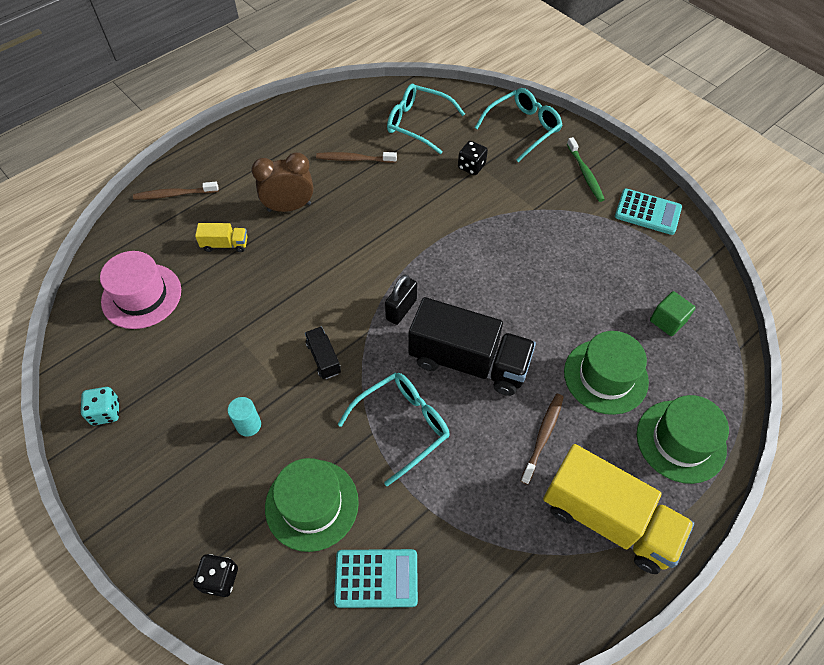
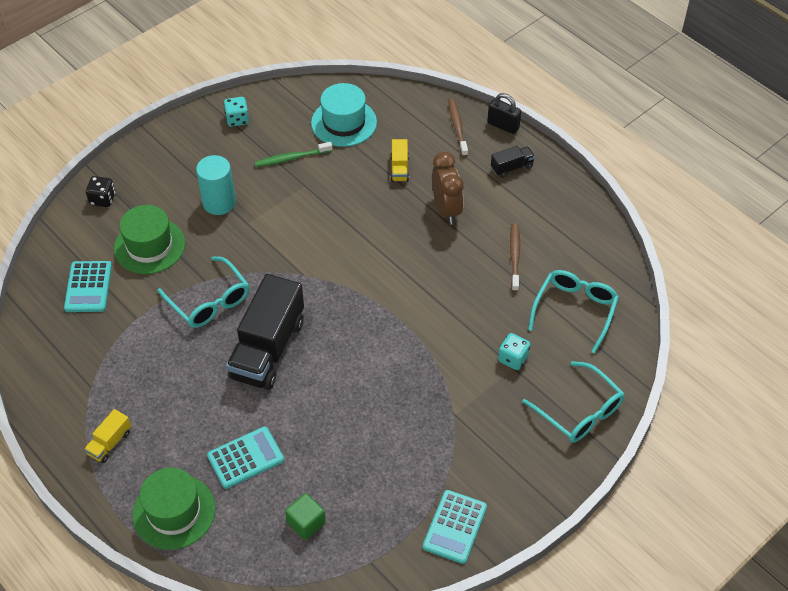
camera: 90 degrees right, 5 degrees down
(141, 296) = (344, 122): pink hat -> turquoise hat
(248, 425) = (219, 203): turquoise cylinder -> turquoise cylinder, size x1.67
(323, 358) = (277, 245): black truck -> black truck (512, 167)
(401, 309) = (326, 298): black padlock -> black padlock (503, 126)
(471, 166) = (513, 358): black dice -> turquoise dice
(543, 436) = (189, 401): brown toothbrush -> none
(585, 173) = (511, 469): green toothbrush -> green toothbrush (292, 158)
(605, 376) = (245, 458): green hat -> turquoise calculator
(608, 519) = (110, 443): yellow truck -> yellow truck, size x0.44

